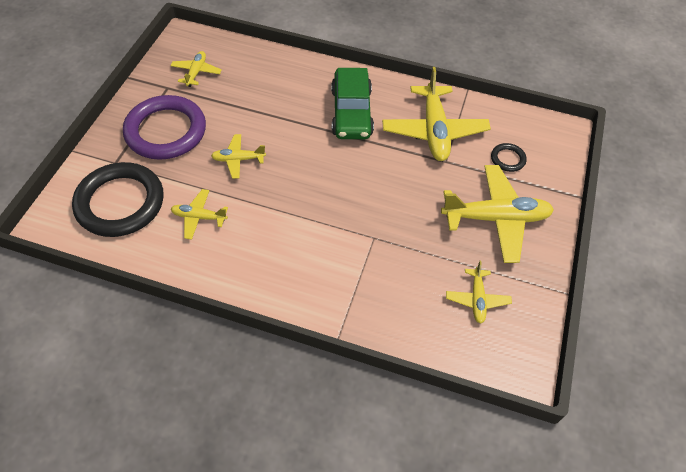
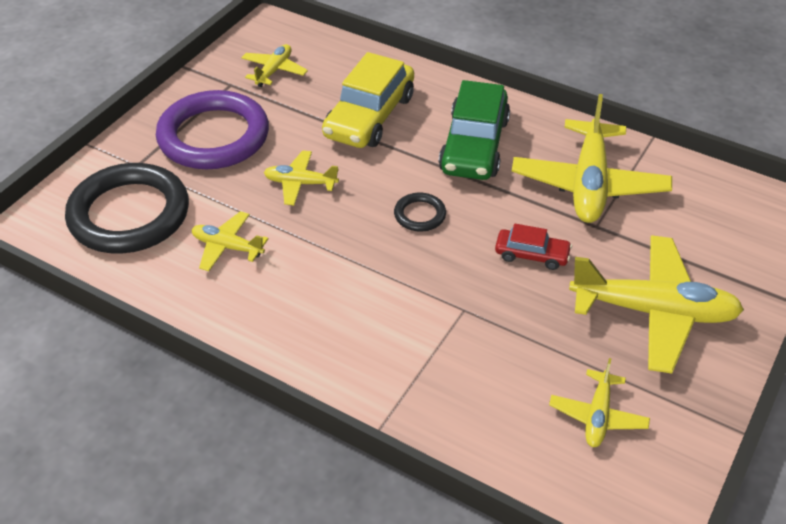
camera: 15 degrees right, 10 degrees down
(274, 100) = (369, 116): none -> yellow car
(409, 189) = (531, 255): none -> red car
(507, 159) = (692, 236): black ring -> black ring (419, 215)

